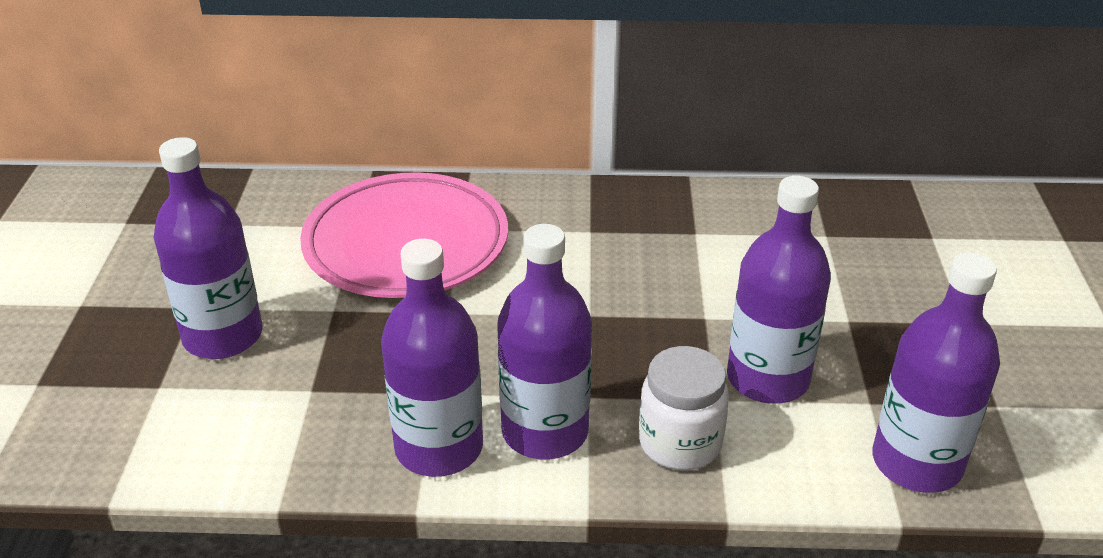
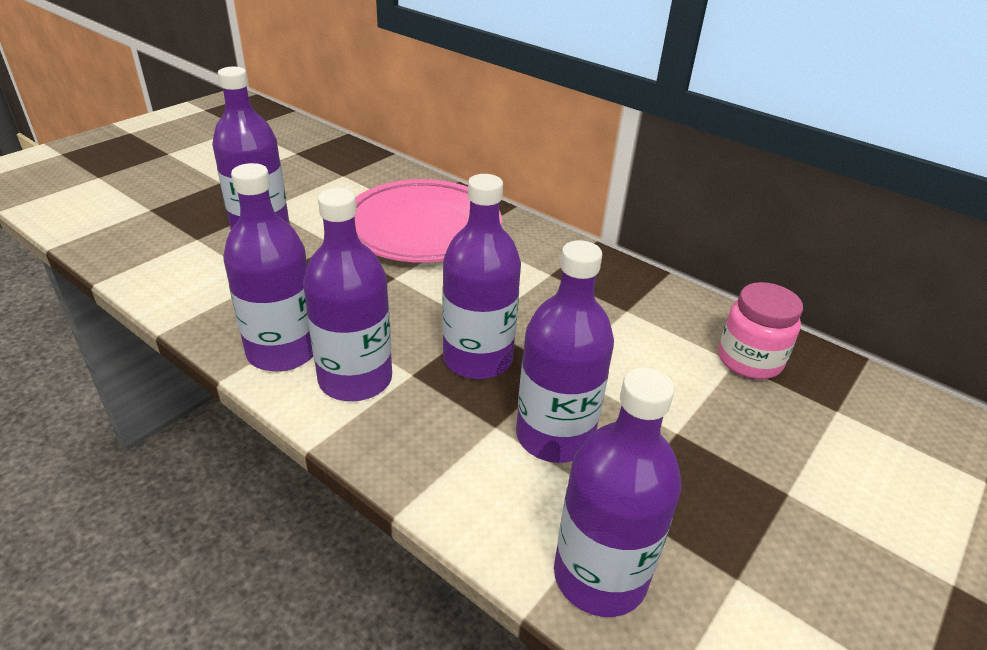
camera: 35 degrees right, 0 degrees up
(627, 349) = (477, 359): none -> purple bottle
(680, 443) = (431, 441): white jar -> none
(834, 228) = (749, 360): none -> pink jar

